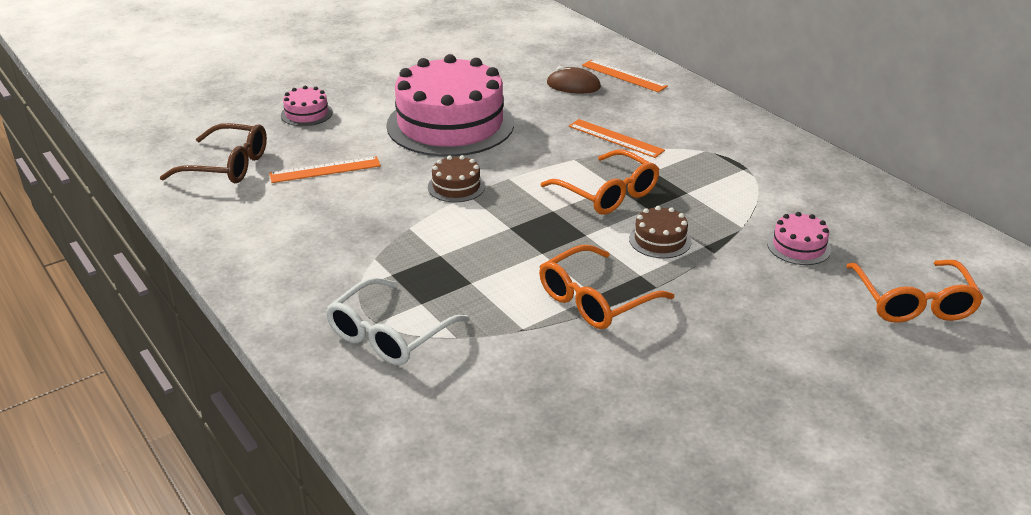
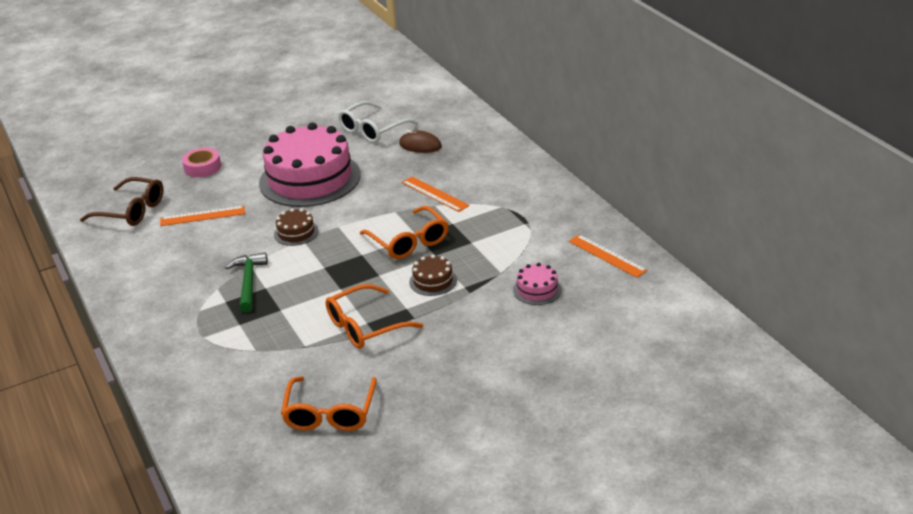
camera: 10 degrees right, 0 degrees up
(306, 114) = (202, 167): pink cake -> pink tape
(389, 334) = (210, 346): white glasses -> white glasses (373, 130)
(415, 249) = (248, 282): none -> green hammer
(624, 76) = (465, 137): orange ruler -> orange ruler (607, 255)
(913, 302) = (602, 337): orange glasses -> orange glasses (330, 413)

